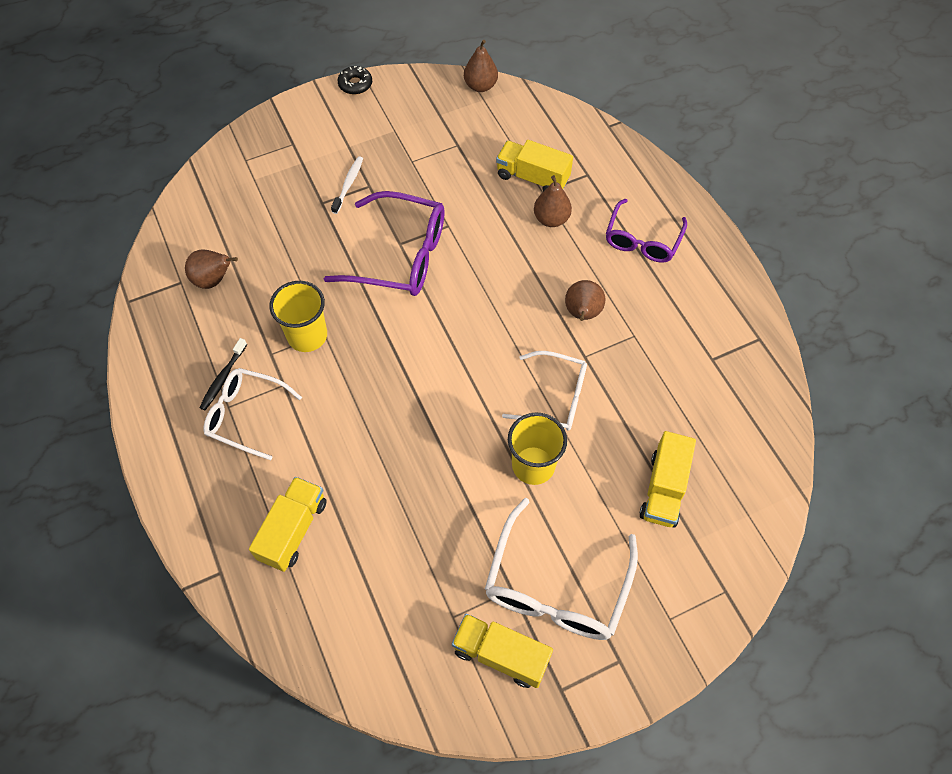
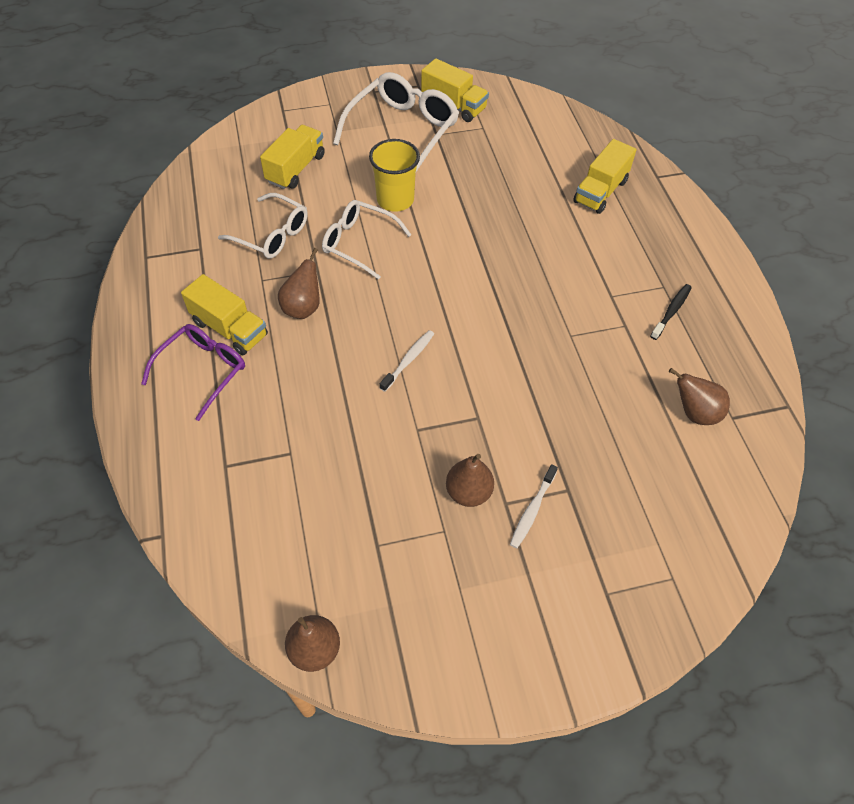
camera: 170 degrees left, 5 degrees down
(245, 415) = (646, 277): white glasses -> white glasses (272, 235)
(307, 336) = (588, 336): yellow cup -> none
(355, 84) = (508, 695): black donut -> none
(400, 256) = (479, 402): purple glasses -> none
(469, 281) = (408, 360): none -> white toothbrush
(532, 177) = (295, 474): yellow truck -> yellow truck (229, 329)
(551, 219) = (294, 414): brown pear -> brown pear (468, 492)

